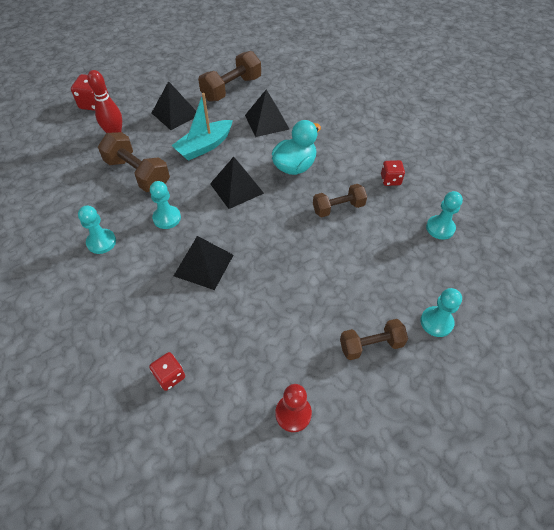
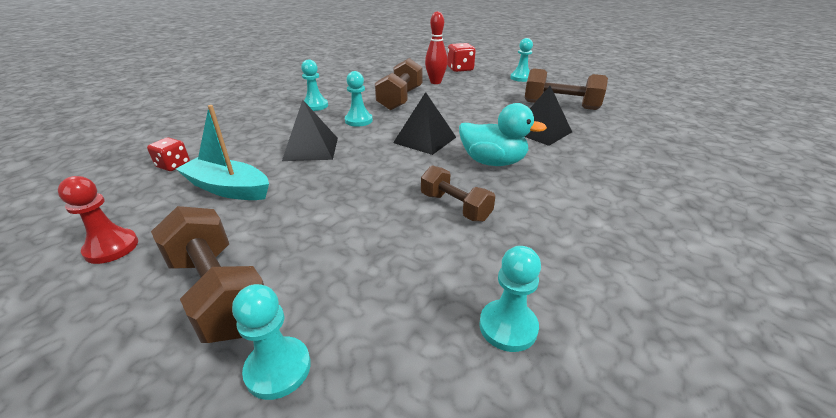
camera: 65 degrees right, 20 degrees down
(156, 79) = (521, 78): none -> turquoise pawn
(175, 114) = (489, 94): black pyramid -> none
(204, 146) = (464, 113): turquoise boat -> turquoise boat (228, 188)
(371, 345) = (218, 292): brown dumbbell -> brown dumbbell, size x1.54
(390, 180) = (558, 241): red dice -> none

